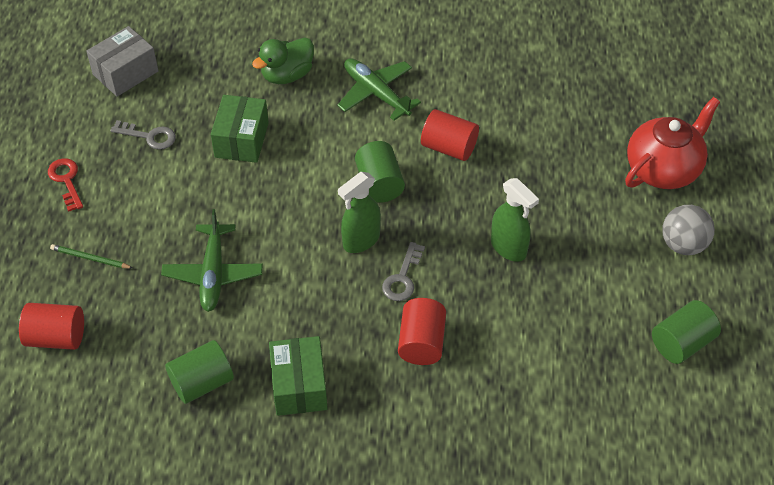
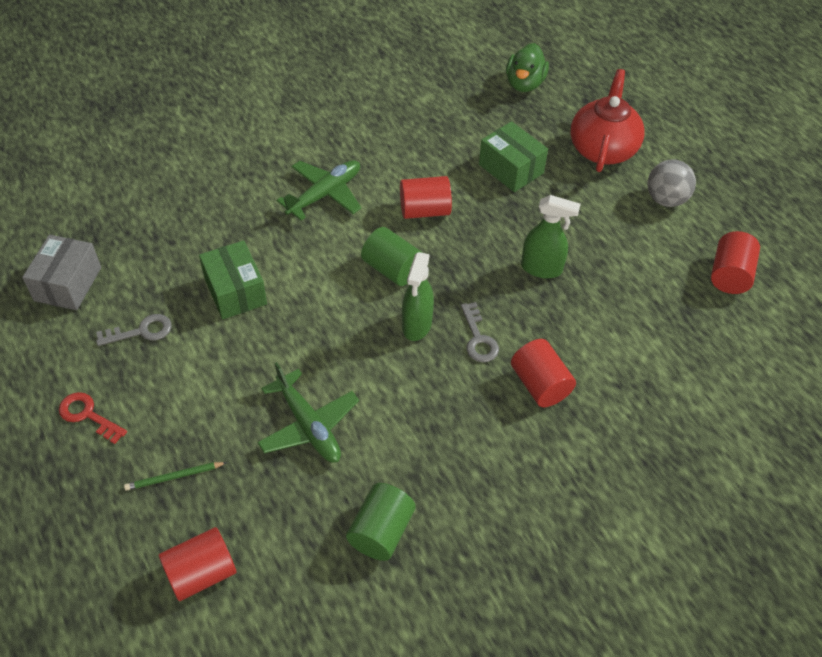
camera: 35 degrees left, 0 degrees up
(287, 75) = (231, 214): green duck -> green duck (524, 84)
(299, 386) = (470, 482): green box -> green box (511, 169)
(376, 93) = (325, 194): green plane -> green plane turned 120 degrees clockwise
(681, 343) = (729, 275): green cylinder -> red cylinder

